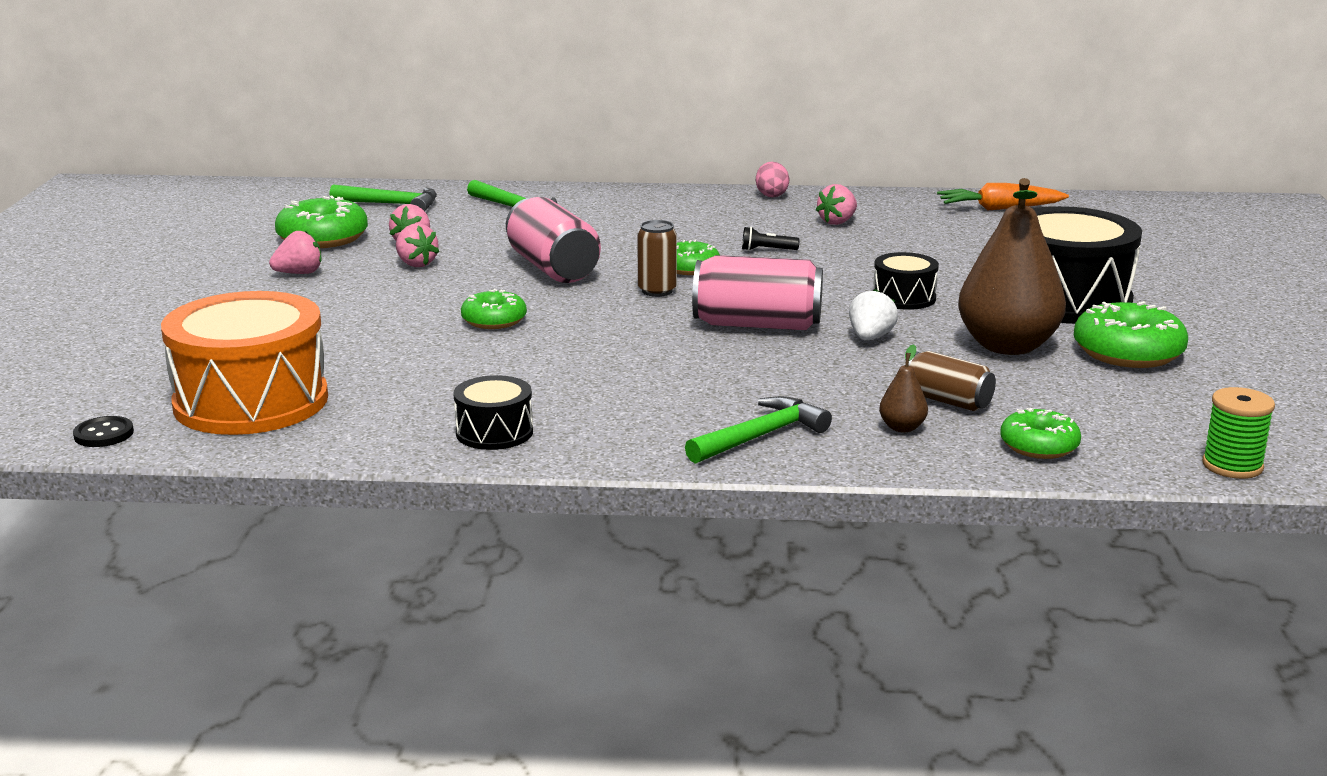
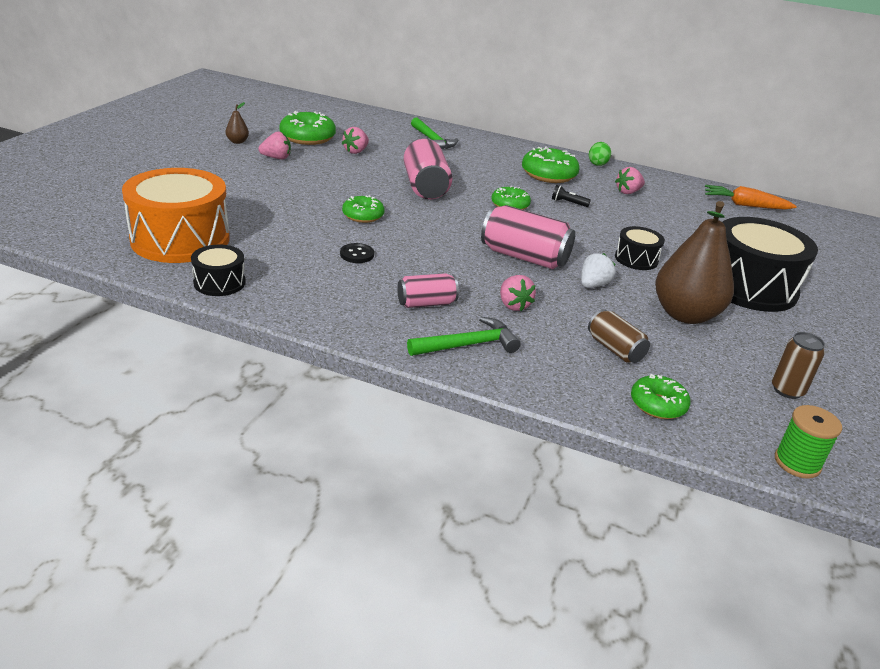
camera: 15 degrees right, 10 degrees up
(104, 434) = (83, 242): black button -> black button (357, 254)
(391, 204) = (363, 123): green hammer -> none
(416, 264) = (347, 166): pink strawberry -> pink strawberry (513, 305)
(494, 432) = (302, 298): black drum -> black drum (219, 282)
(657, 291) = (477, 217): brown can -> brown can (787, 390)
(669, 403) = (426, 303): none -> pink can
(771, 195) = (597, 164): pink egg -> green egg
(902, 428) = (569, 363): brown pear -> brown pear (237, 142)
(1128, 352) = (771, 341): green donut -> green donut (548, 175)

